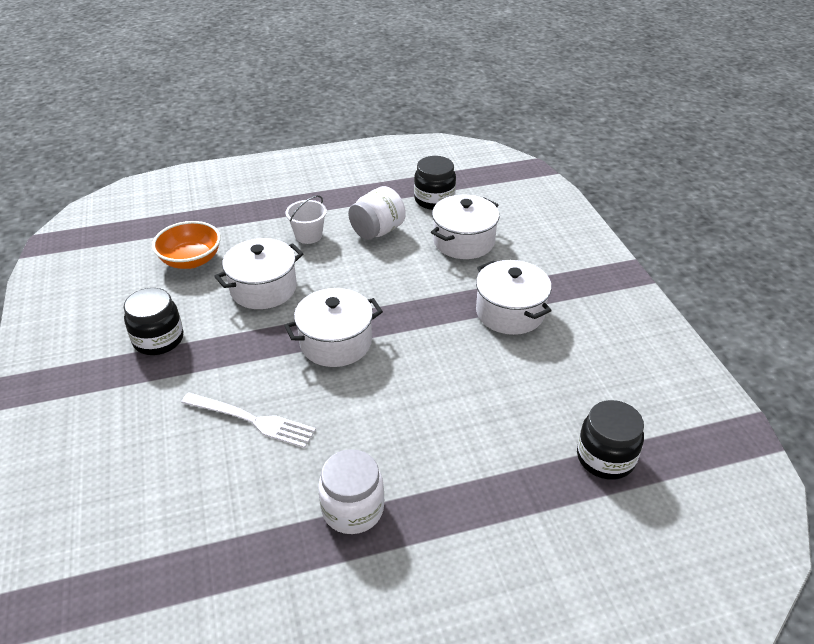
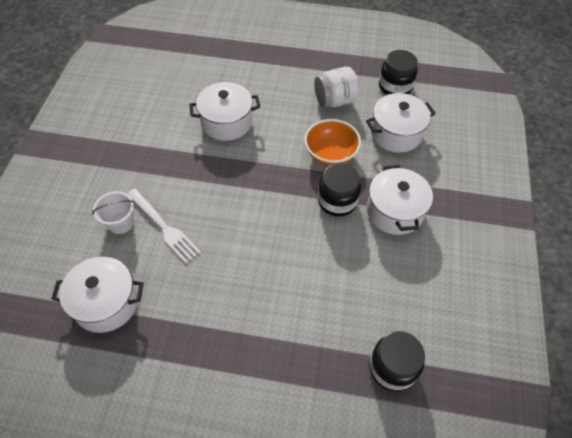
camera: 25 degrees right, 15 degrees up
(158, 339) = (138, 138): black jar -> black jar (337, 201)
(191, 260) = (191, 80): orange bowl -> orange bowl (330, 153)
(308, 235) = (282, 87): white bucket -> white bucket (120, 223)
(336, 343) = (251, 187): white pot -> white pot (106, 303)
(352, 509) = (191, 325): white jar -> none

